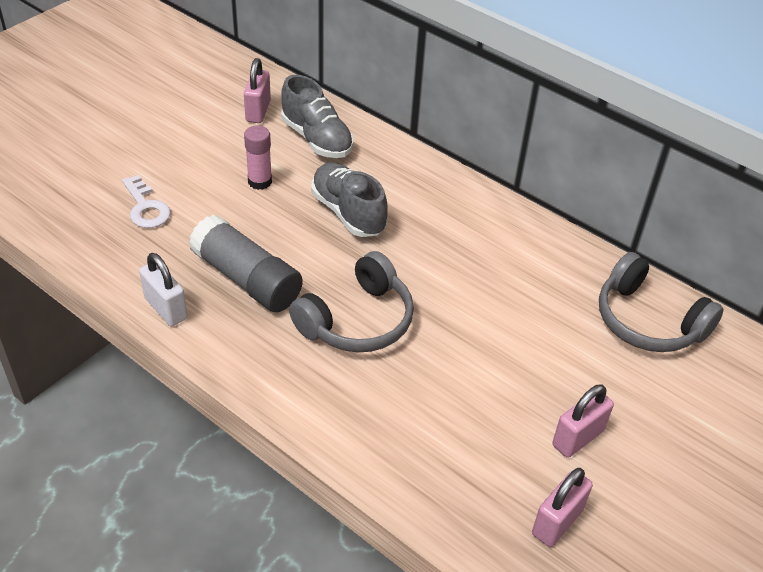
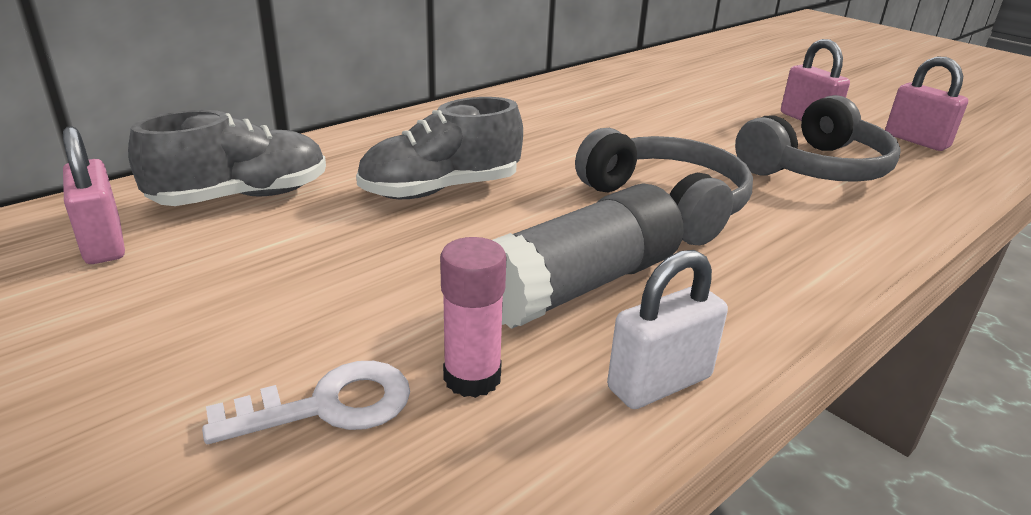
camera: 80 degrees left, 15 degrees down
(258, 111) = (103, 243): pink padlock -> pink padlock turned 45 degrees clockwise
(260, 182) = (323, 256): pink glue stick -> pink glue stick (472, 378)
(647, 321) = (648, 77): grey headphones -> grey headphones (815, 168)

